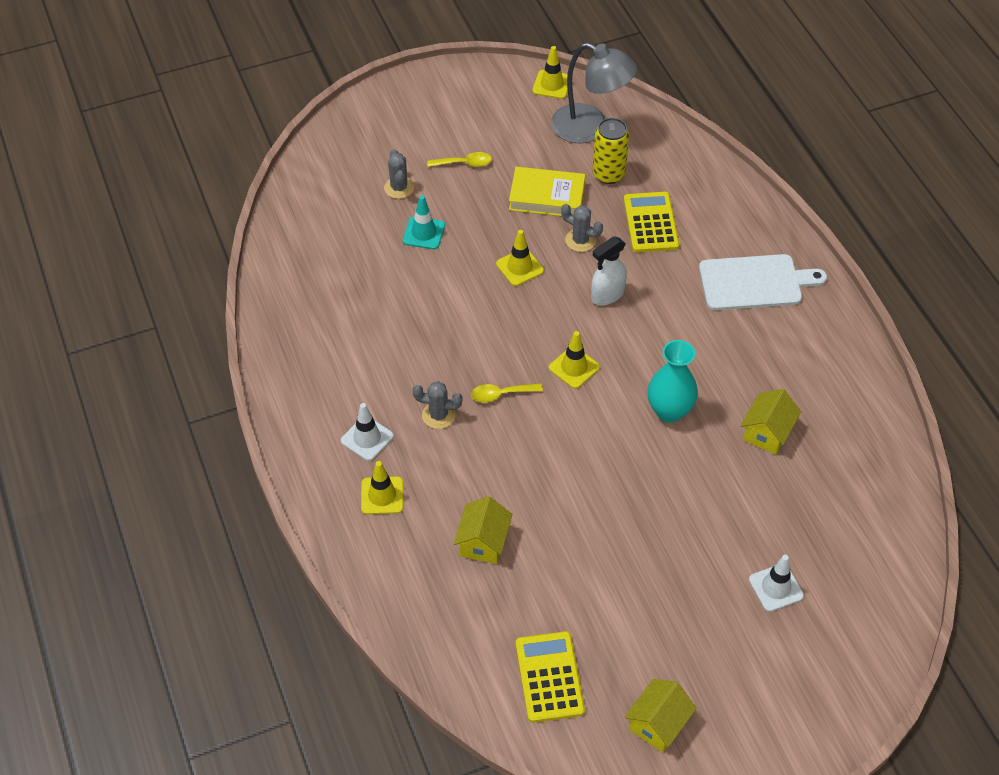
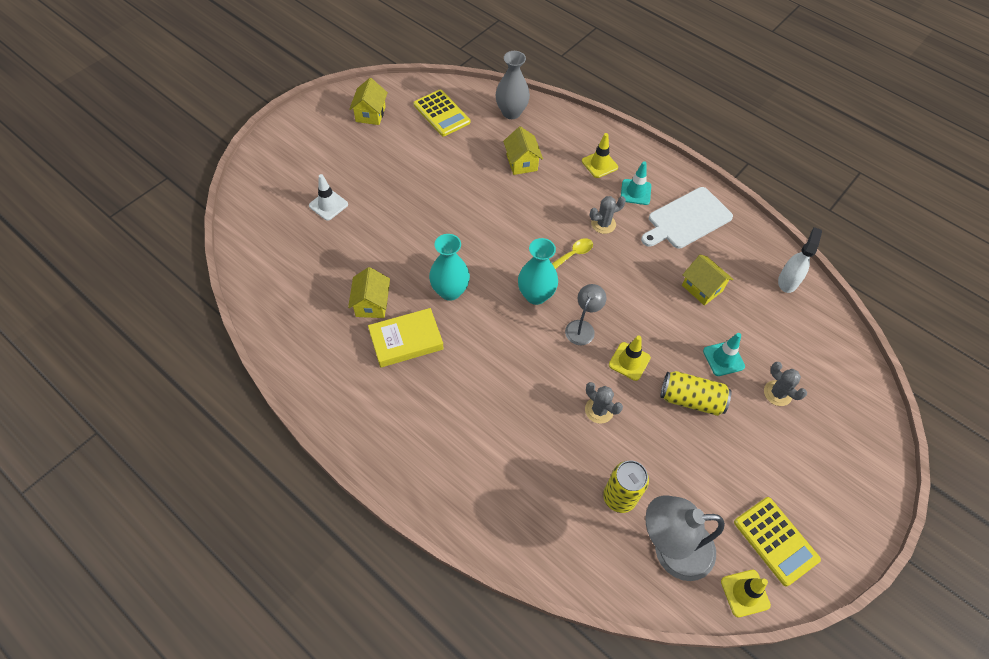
camera: 150 degrees right, 5 degrees up
(367, 438) = (635, 192): white traffic cone -> turquoise traffic cone
(386, 302) = (702, 288): none -> yellow house
(445, 633) = (511, 112): none -> grey vase
(464, 163) = (748, 446): yellow spoon -> none
(485, 214) = (691, 399): none -> yellow can
(545, 316) = (582, 327): none -> grey lamp
(547, 196) = (655, 443): yellow book -> yellow book (406, 340)
(574, 367) = (536, 295): yellow traffic cone -> turquoise vase
(580, 240) = (599, 410): grey cactus -> grey cactus turned 45 degrees clockwise
(607, 295) = (547, 367): white spray bottle -> white spray bottle (788, 281)
(651, 223) = (551, 458): yellow calculator -> yellow calculator (775, 541)
(755, 282) = (432, 435): white cutting board -> white cutting board (687, 219)

